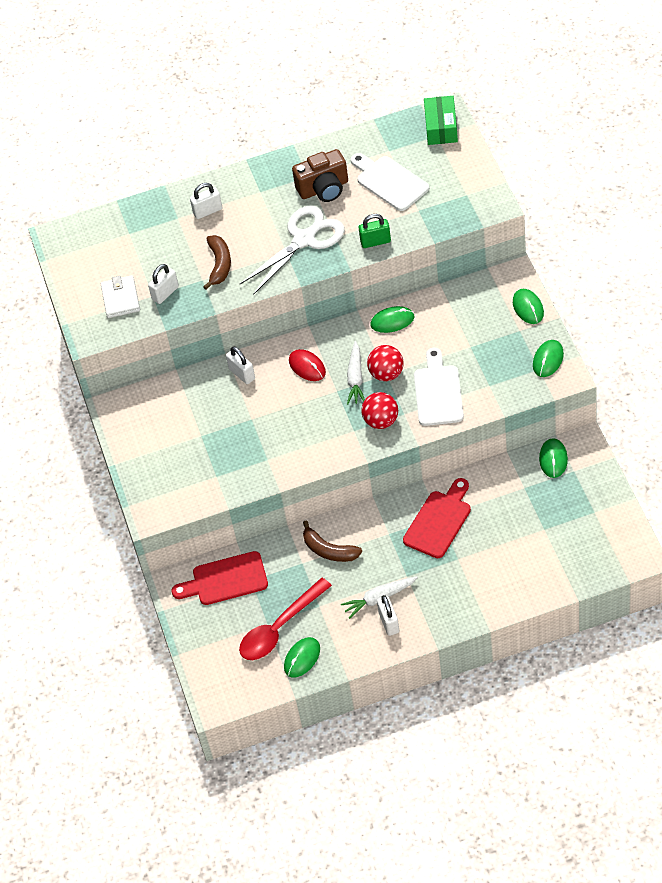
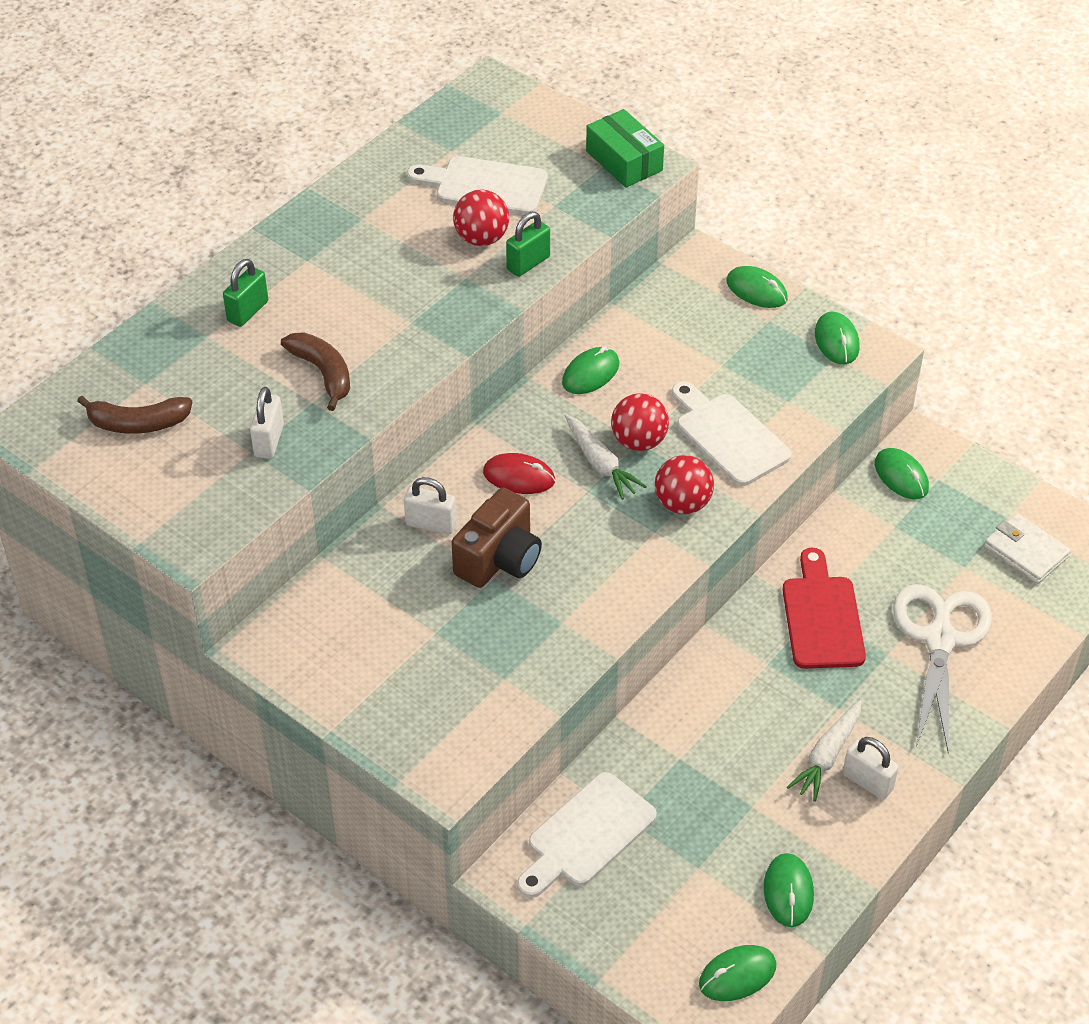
camera: 40 degrees left, 5 degrees down
(121, 299) = (203, 475): white wallet -> white wallet (1026, 552)
(208, 211) = (248, 311): white padlock -> green padlock
(225, 580) = (586, 835): red cutting board -> white cutting board
(244, 686) = (737, 975): none -> green mouse
(279, 628) = (721, 865): red spoon -> none
(304, 239) = (423, 296): white scissors -> white scissors (940, 640)
(324, 189) = (398, 225): brown camera -> brown camera (499, 559)
(329, 550) = (704, 723): brown banana -> brown banana (138, 424)
(362, 215) = (481, 238): none -> red ball
(441, 127) = (500, 101): green box -> green box (624, 161)

